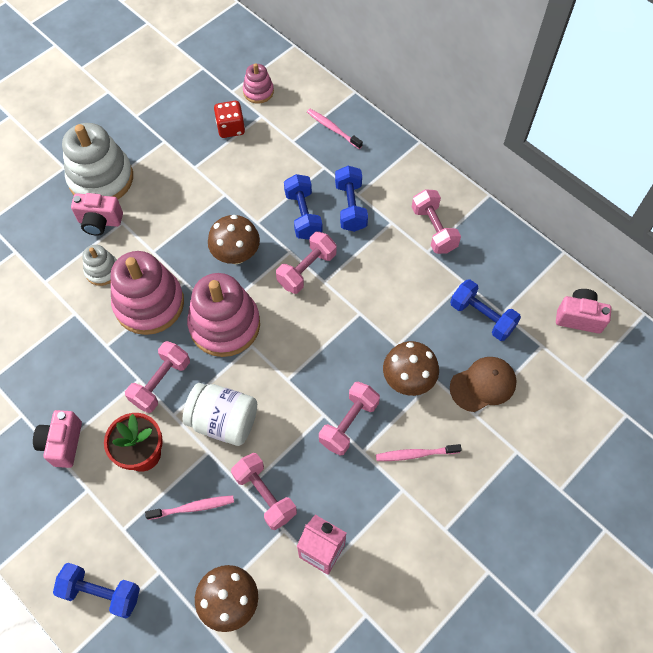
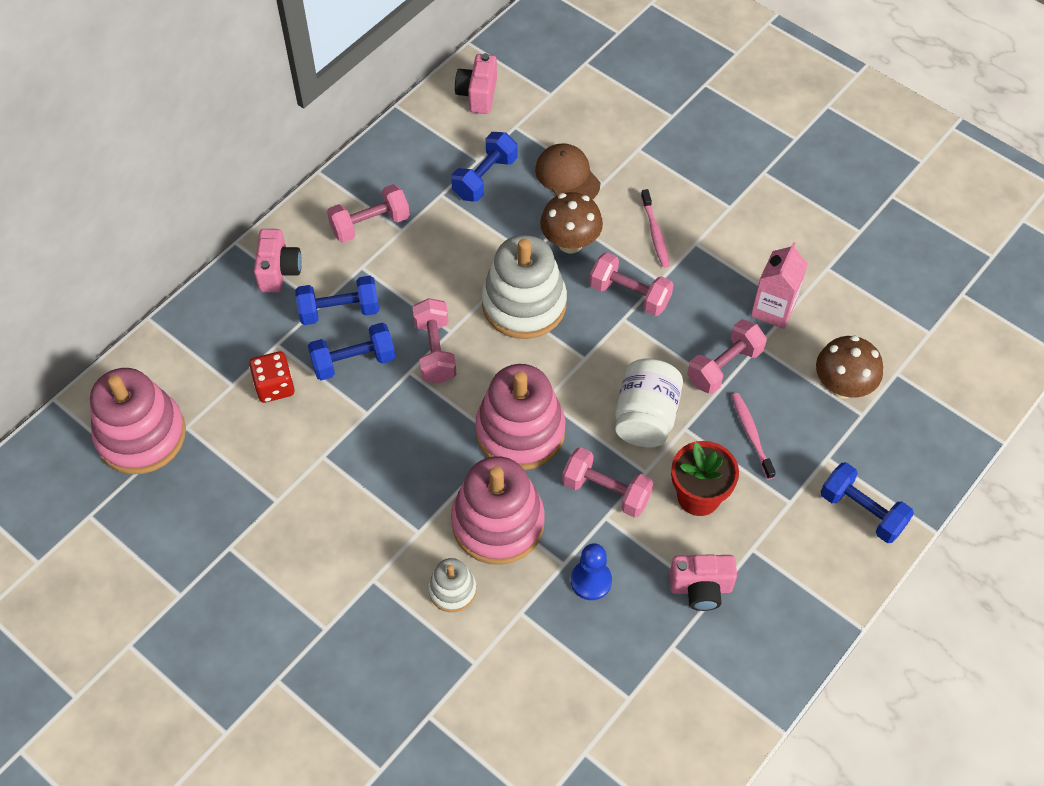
camera: 95 degrees left, 5 degrees down
(88, 363) = (591, 581): none -> blue pawn
(100, 222) = (373, 609): pink camera -> pink camera (279, 271)
(101, 179) = (297, 622): white stacking toy -> white stacking toy (524, 304)
(101, 592) = (862, 511): blue dumbbell -> blue dumbbell turned 60 degrees counterclockwise
(230, 128) = (207, 463): red dice -> red dice (274, 386)
(236, 255) = (418, 431): brown mushroom -> none
(258, 91) = (141, 435): pink stacking toy -> pink stacking toy, size x1.99
(306, 270) = (435, 351): pink dumbbell -> pink dumbbell turned 45 degrees clockwise
(333, 129) = (212, 339): pink toothbrush -> none

